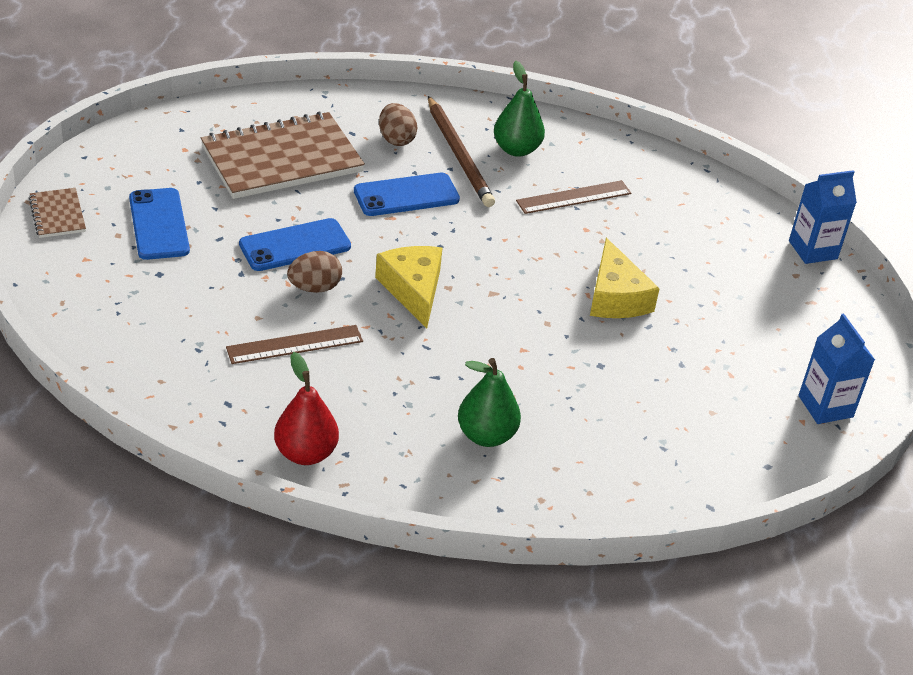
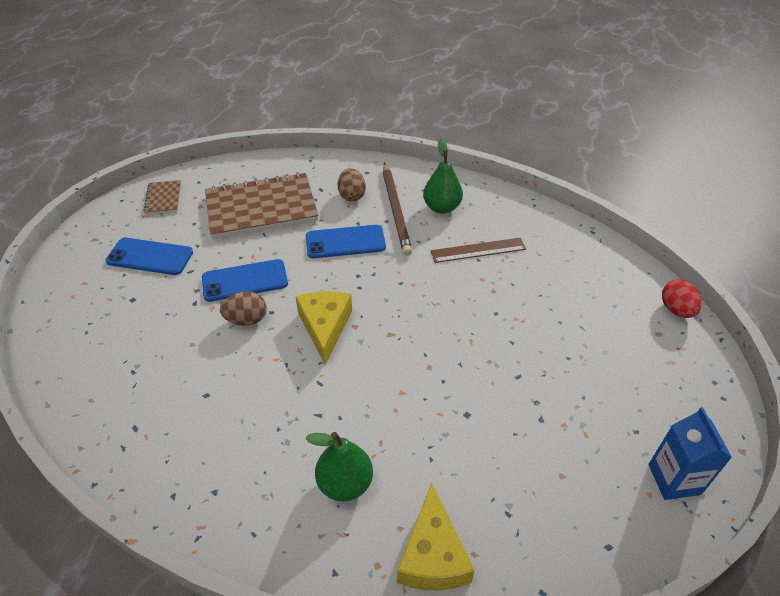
camera: 15 degrees right, 5 degrees up
(57, 215) = (81, 245): brown notebook -> brown notebook (163, 198)
(158, 224) = (150, 257): blue phone -> blue phone turned 75 degrees counterclockwise
(295, 345) = (211, 373): brown ruler -> none
(305, 453) = (179, 488): red pear -> none
(615, 297) = (494, 345): yellow cheese -> yellow cheese (432, 555)
(813, 250) = (676, 310): blue carton -> red egg

